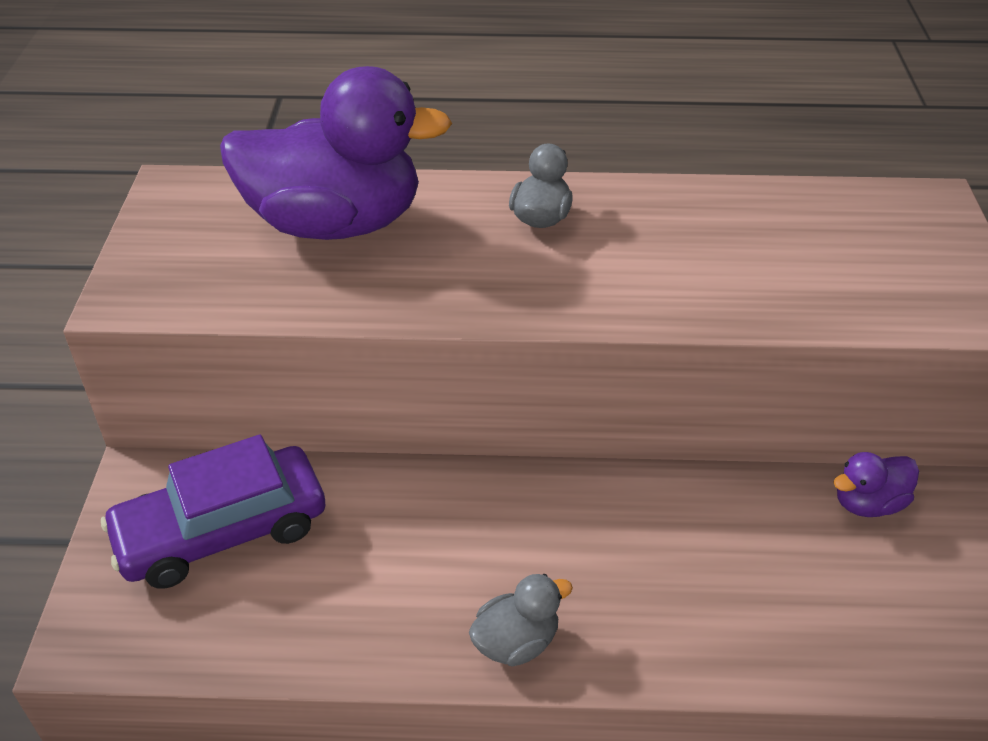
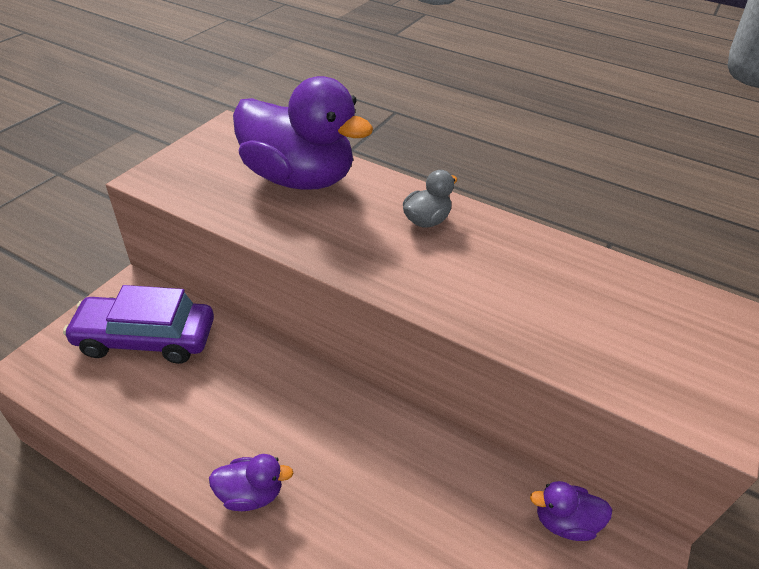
camera: 25 degrees right, 0 degrees up
(516, 642) = (251, 494): grey duck -> purple duck

